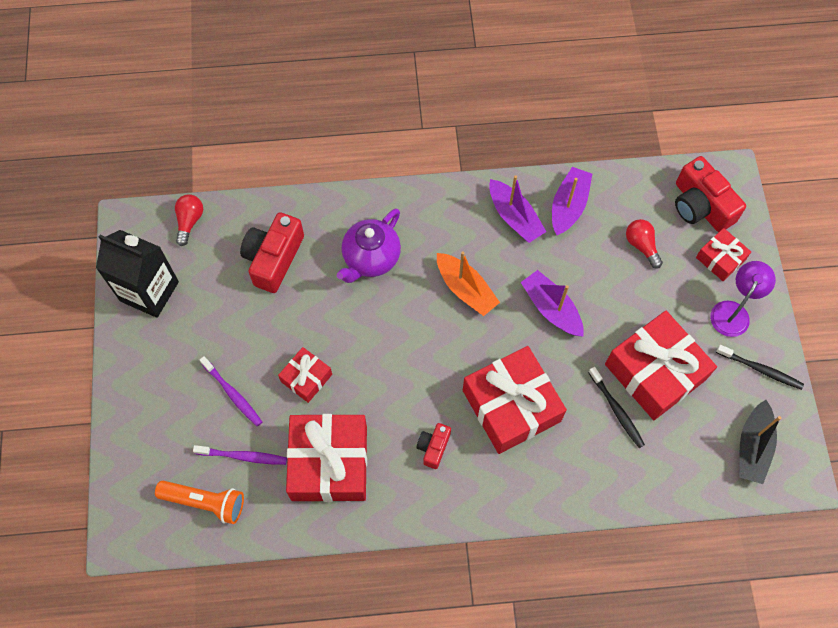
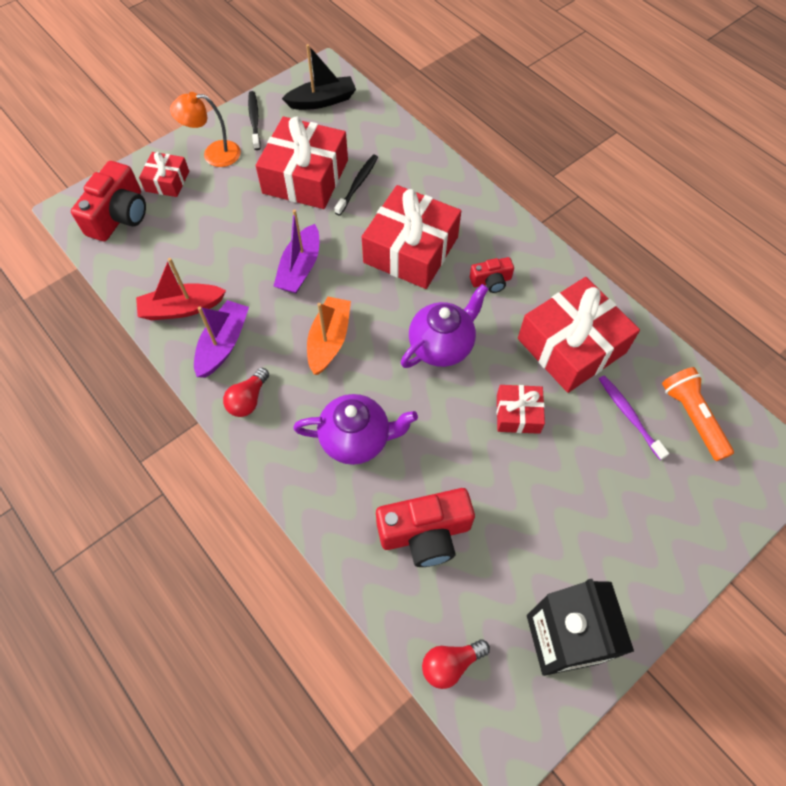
camera: 125 degrees left, 5 degrees down
(233, 394) = (587, 466): purple toothbrush -> none
(402, 365) = (442, 346): none -> purple teapot
(568, 206) = (182, 308): purple boat -> red boat
(641, 245) = (190, 237): red light bulb -> red light bulb (248, 400)
(733, 311) = (214, 154): purple lamp -> orange lamp

